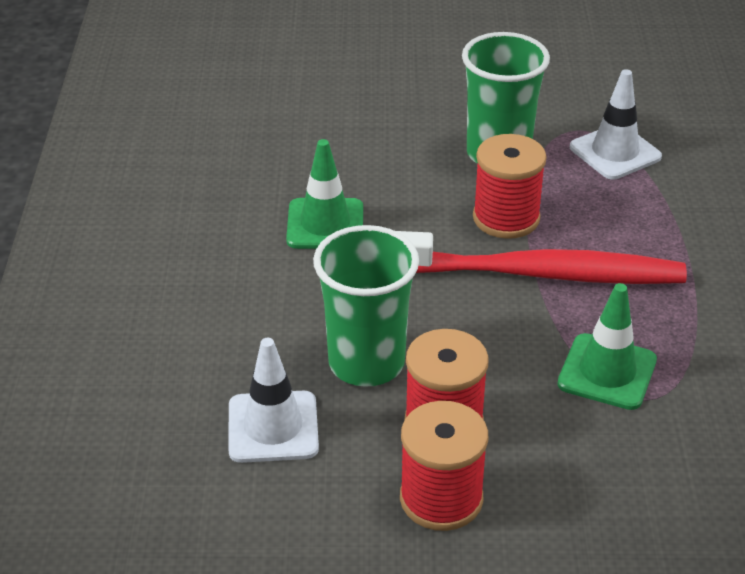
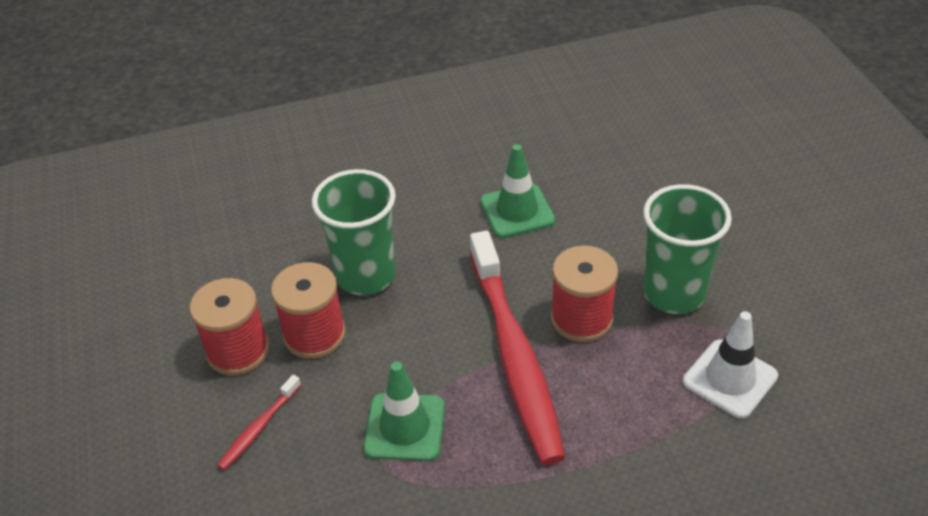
camera: 75 degrees right, 5 degrees up
(273, 427) = (286, 245): white traffic cone -> none
(571, 494) = (259, 428): none -> red toothbrush

